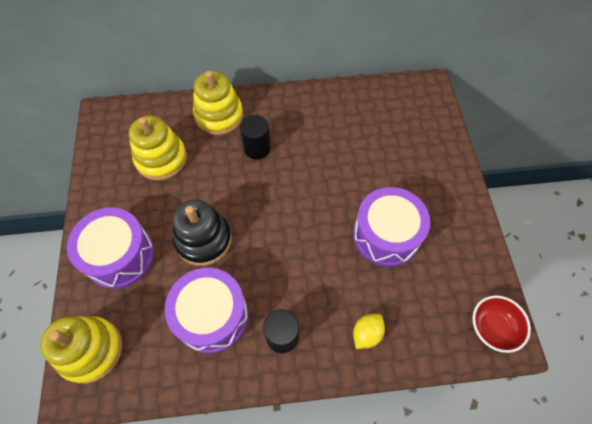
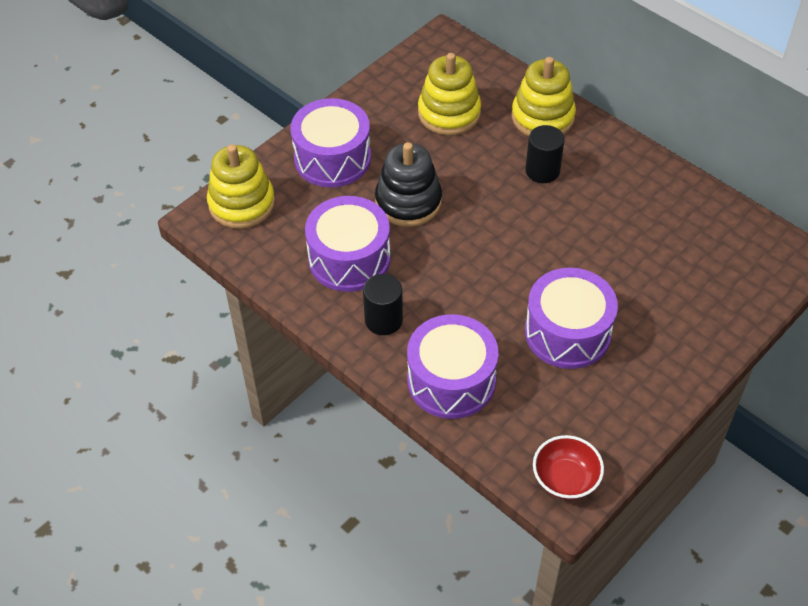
camera: 50 degrees right, 10 degrees down
(366, 334) = (451, 380): yellow lemon -> purple drum

